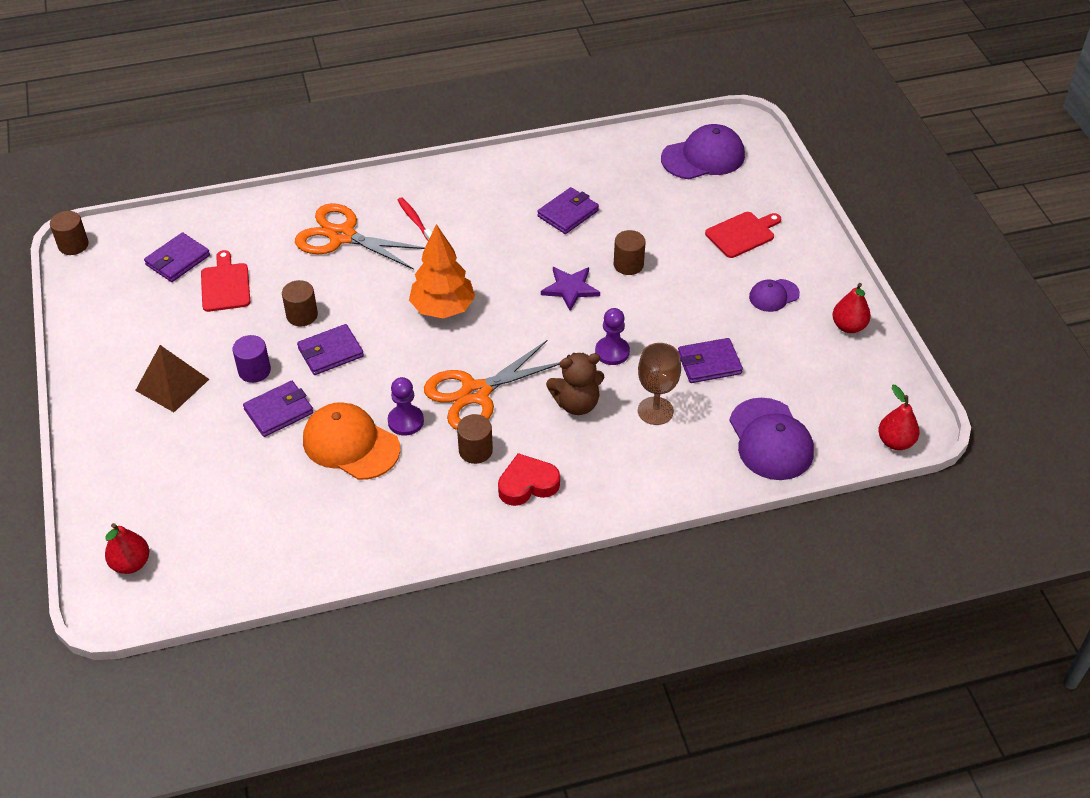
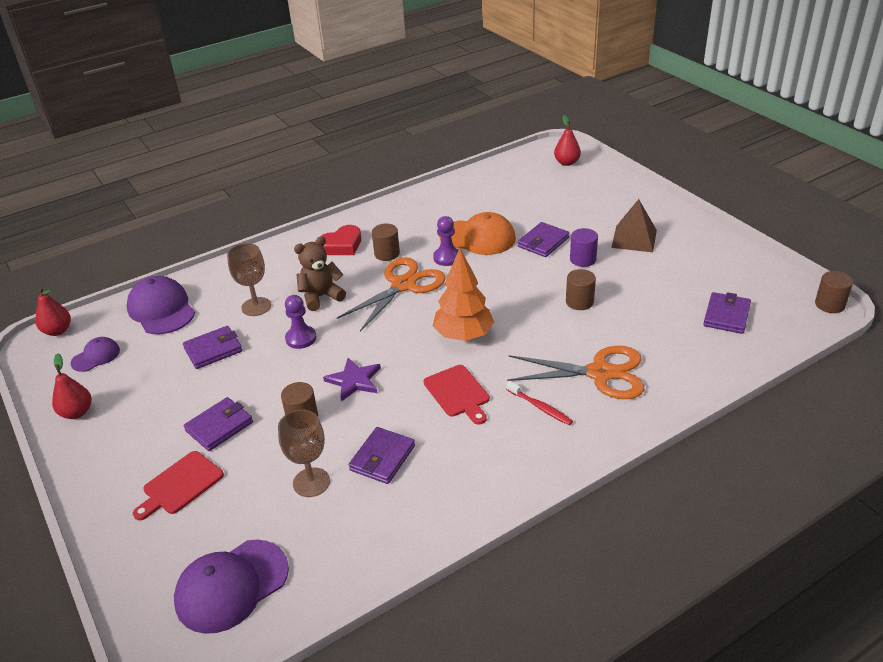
camera: 165 degrees right, 10 degrees down
(225, 285) = (665, 307): red cutting board -> red cutting board (458, 393)
(330, 352) = (535, 283): purple wallet -> purple wallet (219, 426)
(632, 209) = (311, 482): none -> brown goblet
(773, 295) = (149, 424): purple cap -> purple cap (96, 356)

